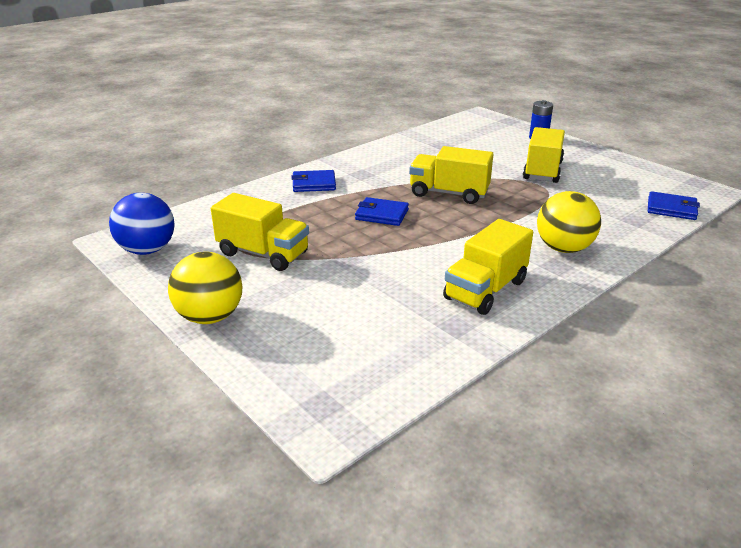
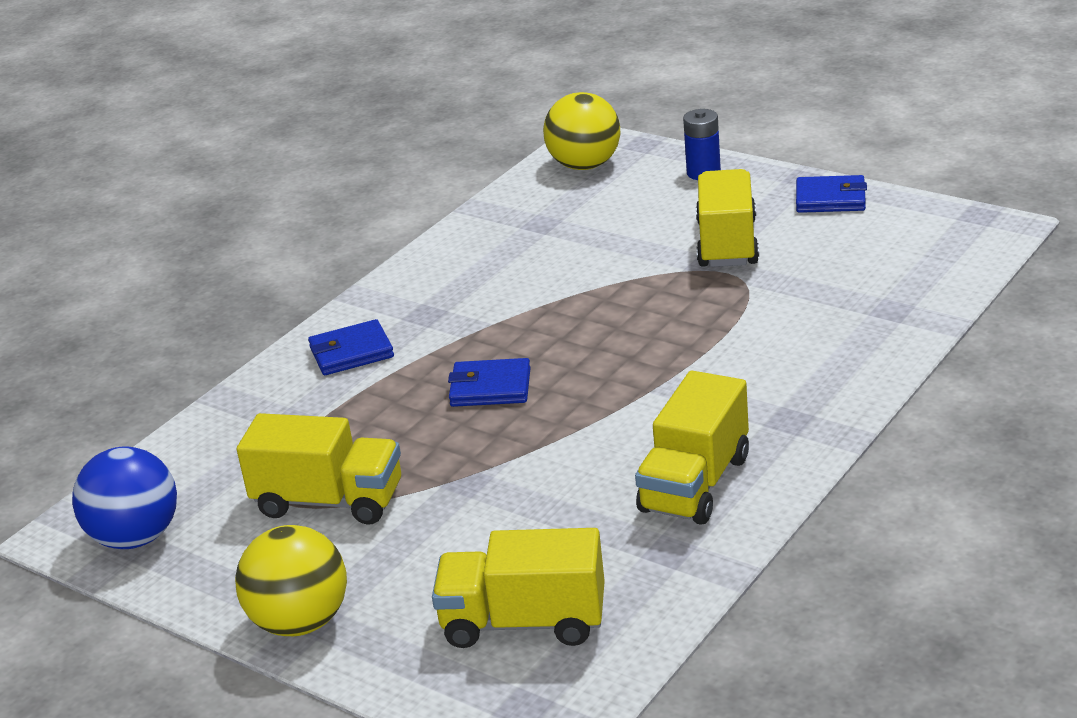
camera: 10 degrees left, 0 degrees up
(449, 193) = (586, 322): yellow truck -> yellow truck (524, 622)
(563, 248) = (793, 386): yellow ball -> yellow ball (585, 165)
(671, 209) = (944, 276): blue wallet -> blue wallet (830, 199)

